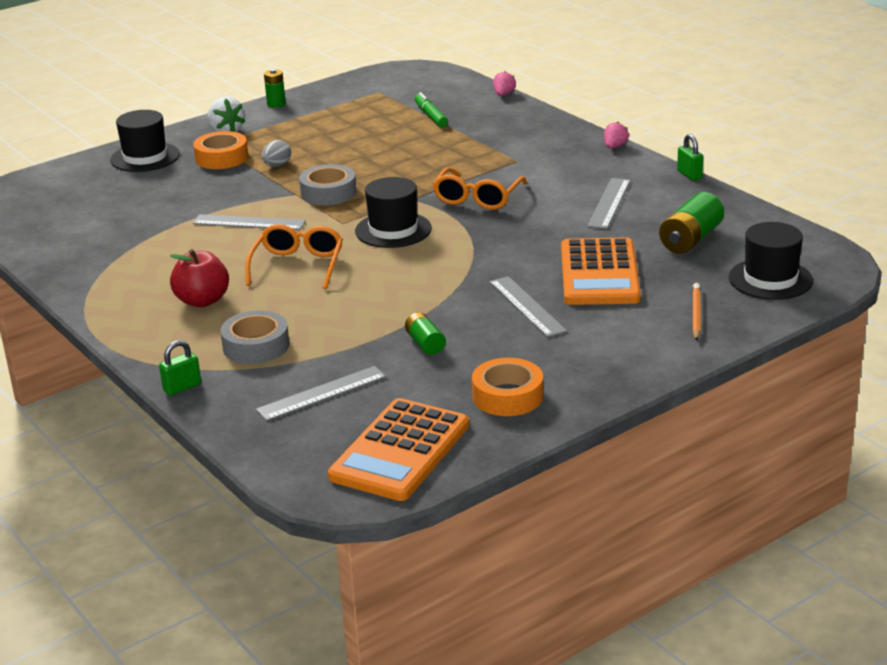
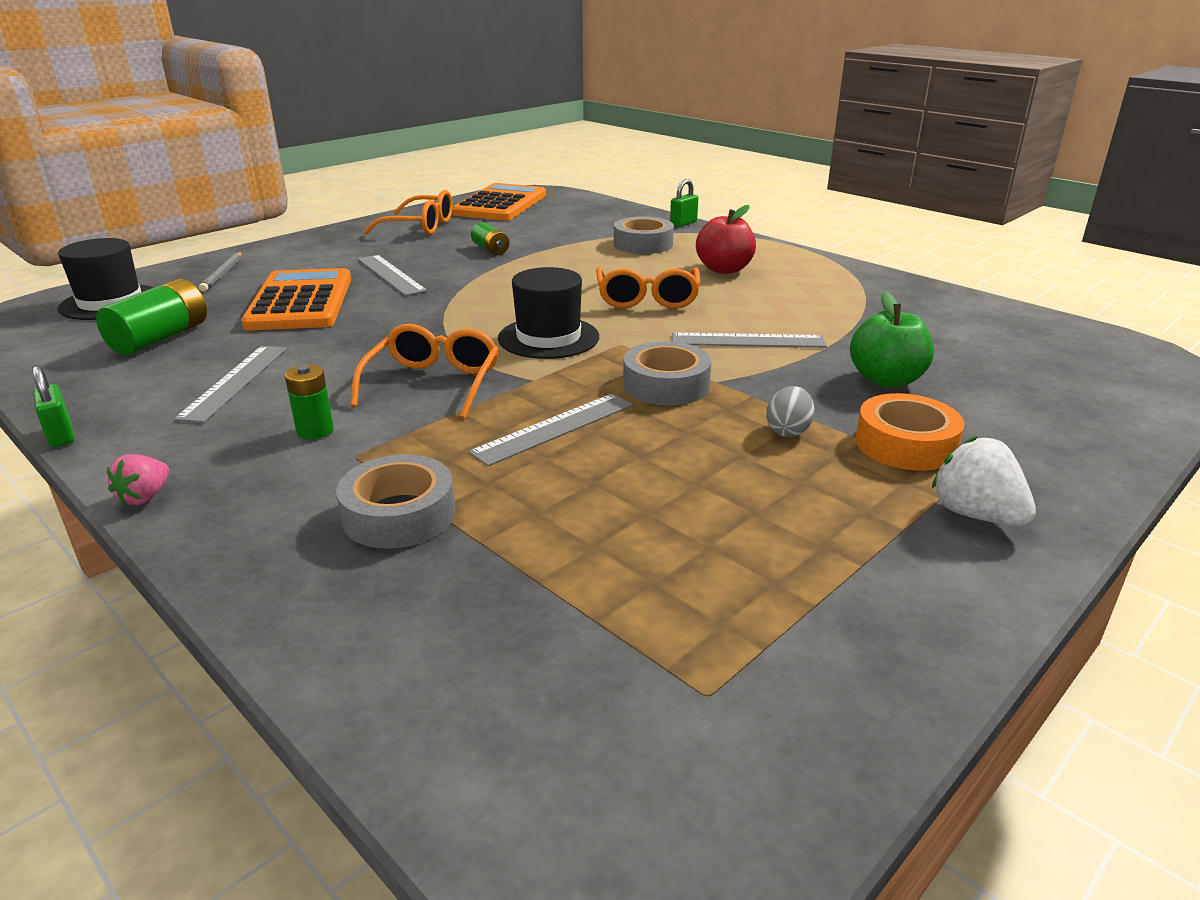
camera: 170 degrees right, 0 degrees up
(145, 157) = (1047, 441): black hat -> none
(187, 191) = (886, 380): none -> green apple
(276, 104) = (958, 621): green battery -> green battery (315, 430)
(321, 393) = (569, 224): grey ruler -> grey ruler (554, 428)
(431, 116) = (534, 585): green marker -> none
(489, 137) = (399, 514): none -> grey tape
(503, 94) = (332, 695): pink strawberry -> none
(507, 396) = (420, 226): orange tape -> orange glasses
(696, 314) = (223, 274): orange pencil -> grey pencil

